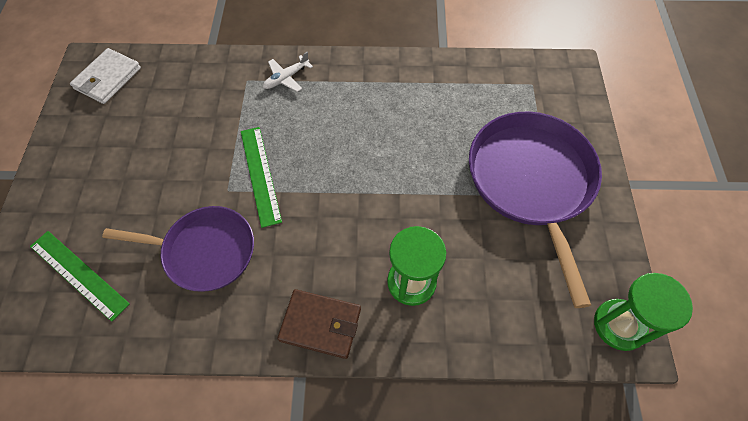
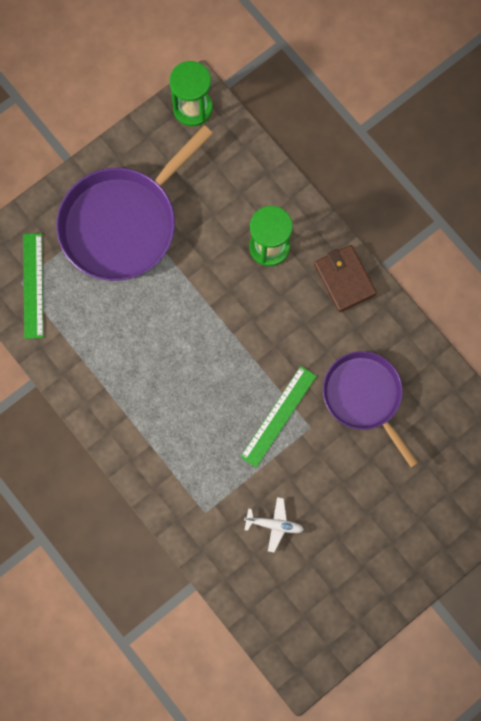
camera: 130 degrees left, 15 degrees up
(79, 274) = (451, 463): green ruler -> green ruler (33, 285)
(108, 78) = (301, 632): white wallet -> none
(286, 78) = (175, 482): white plane -> white plane (274, 525)

